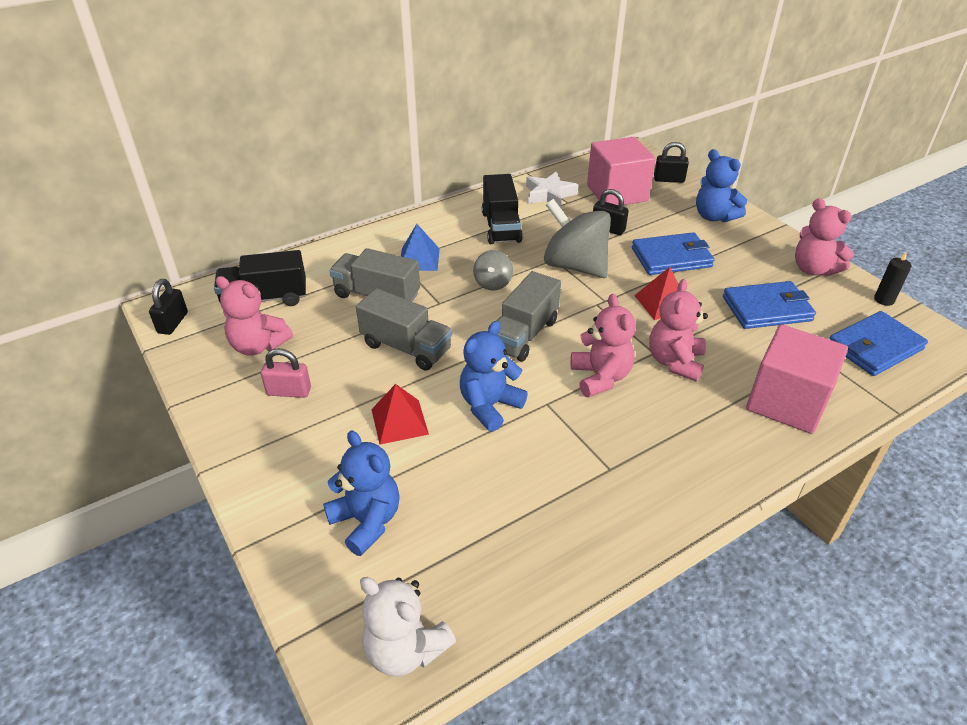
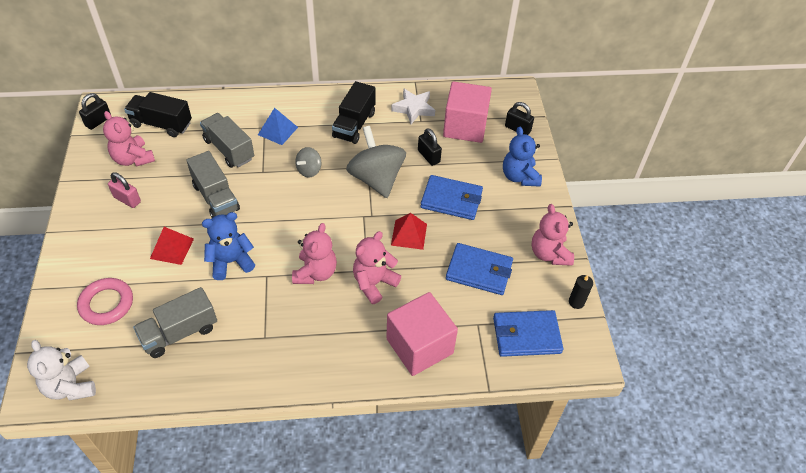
camera: 25 degrees right, 10 degrees up
(366, 521) = (106, 304): blue teddy bear -> pink ring
(524, 335) = (295, 219): grey truck -> grey truck (180, 333)

